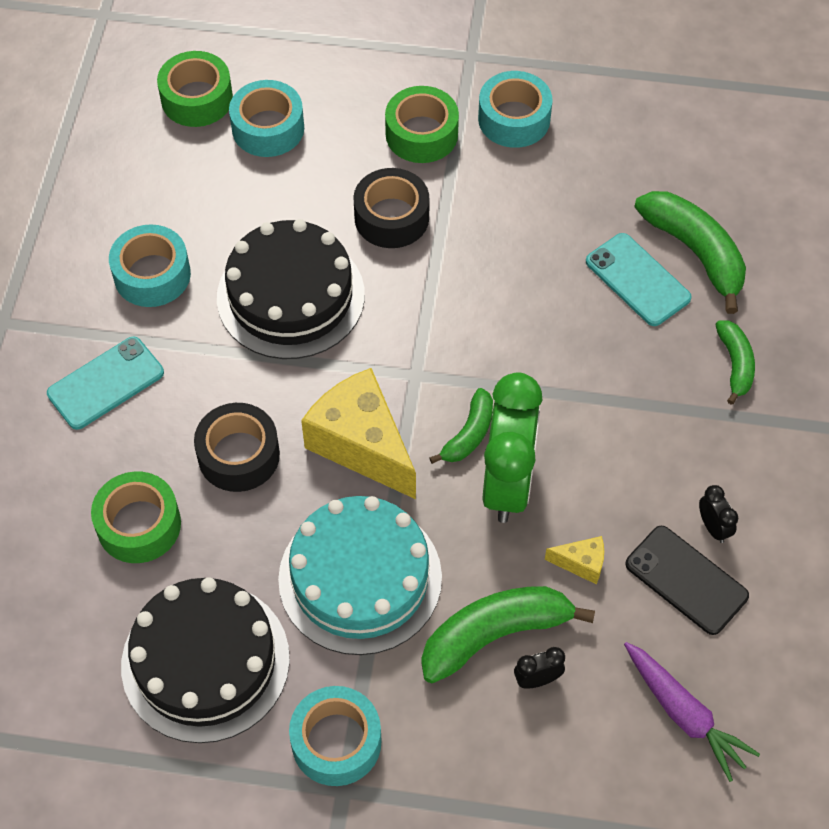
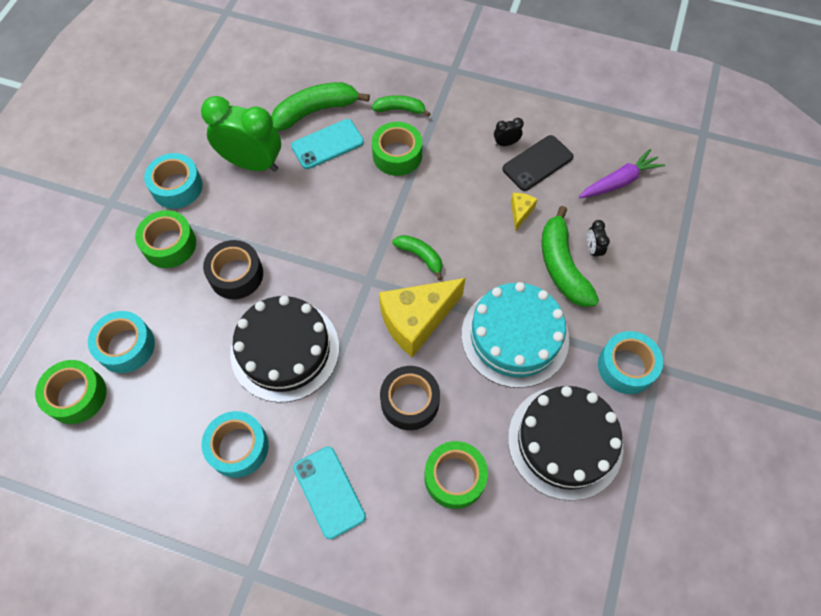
camera: 80 degrees left, 5 degrees up
(507, 483) = (460, 241): green clock -> green clock (252, 163)
(644, 375) = (397, 155): none -> green tape

